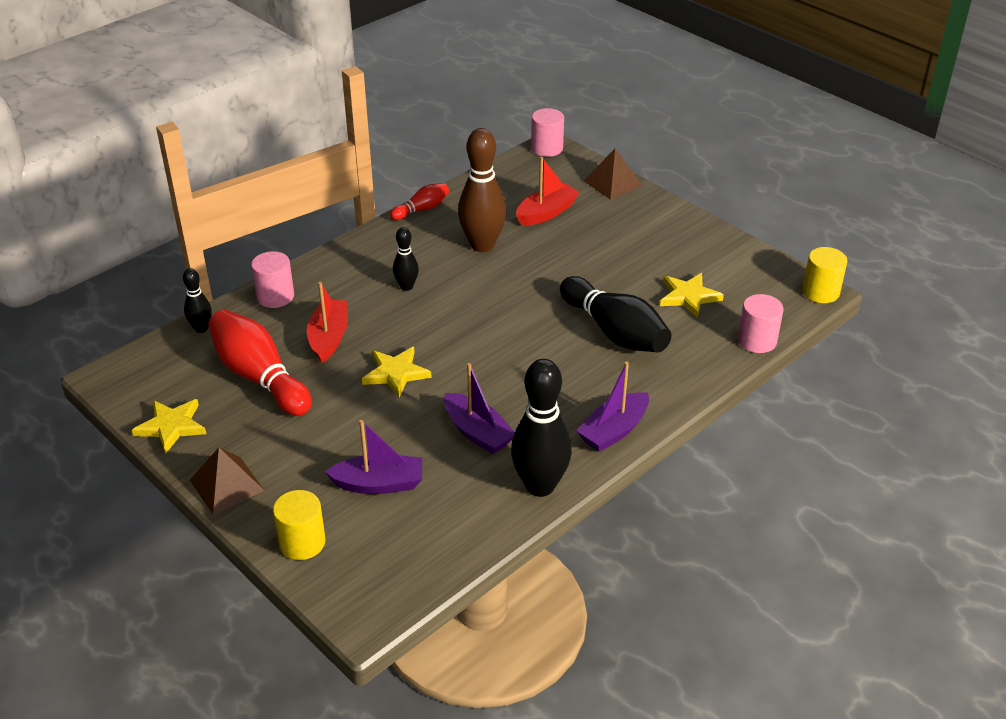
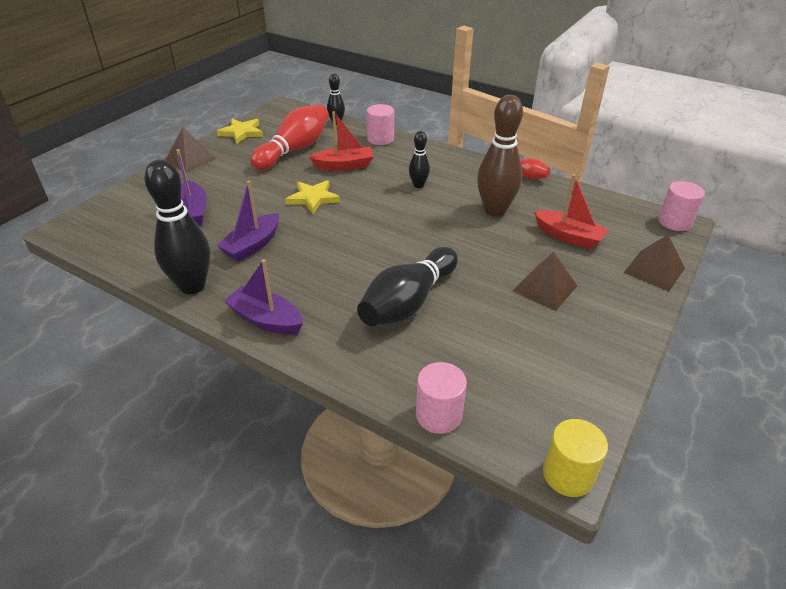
camera: 75 degrees right, 0 degrees up
(302, 542) = (137, 193): yellow cylinder -> none
(618, 247) = (545, 288): none -> brown pyramid
(688, 296) = (491, 348): yellow star -> none

